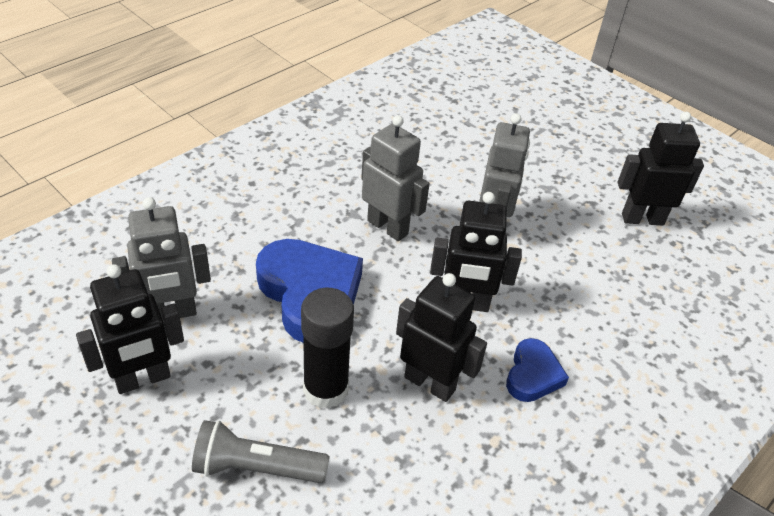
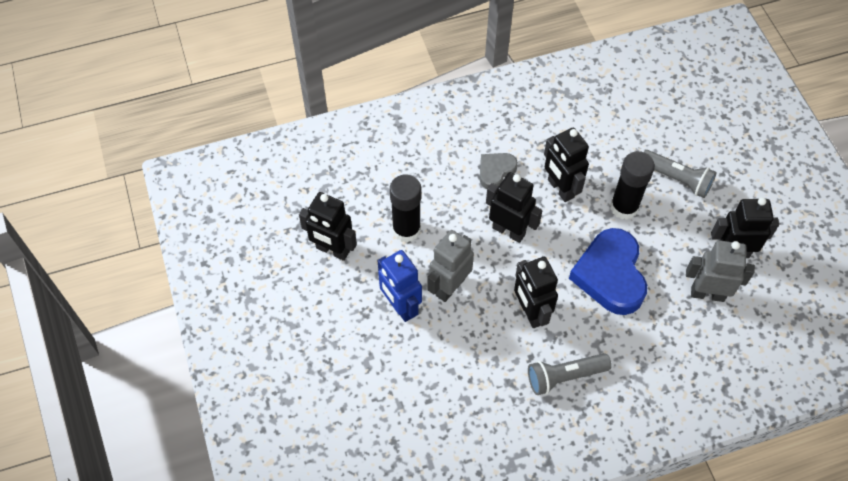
camera: 150 degrees left, 15 degrees up
(320, 183) = (564, 376): none -> grey flashlight
(388, 227) = (530, 312): grey robot -> black robot
(529, 191) = (400, 307): none -> blue robot
(533, 375) = (495, 171): blue heart -> grey heart
(585, 264) = (406, 230): none -> black glue stick

